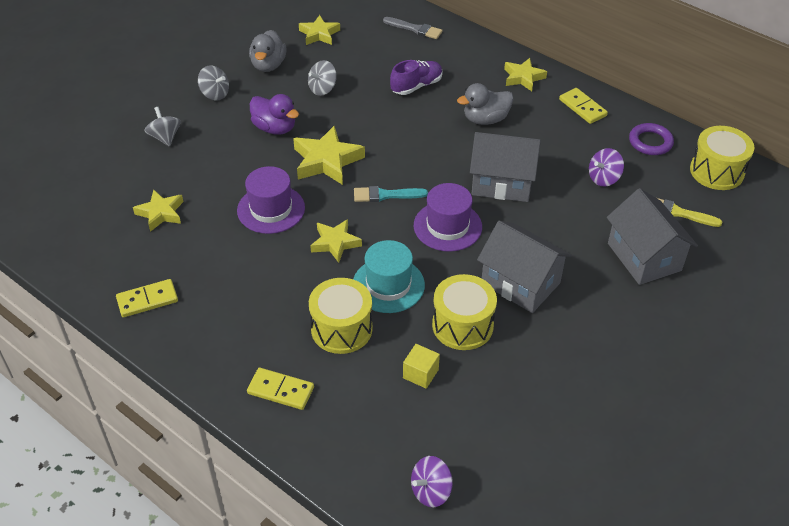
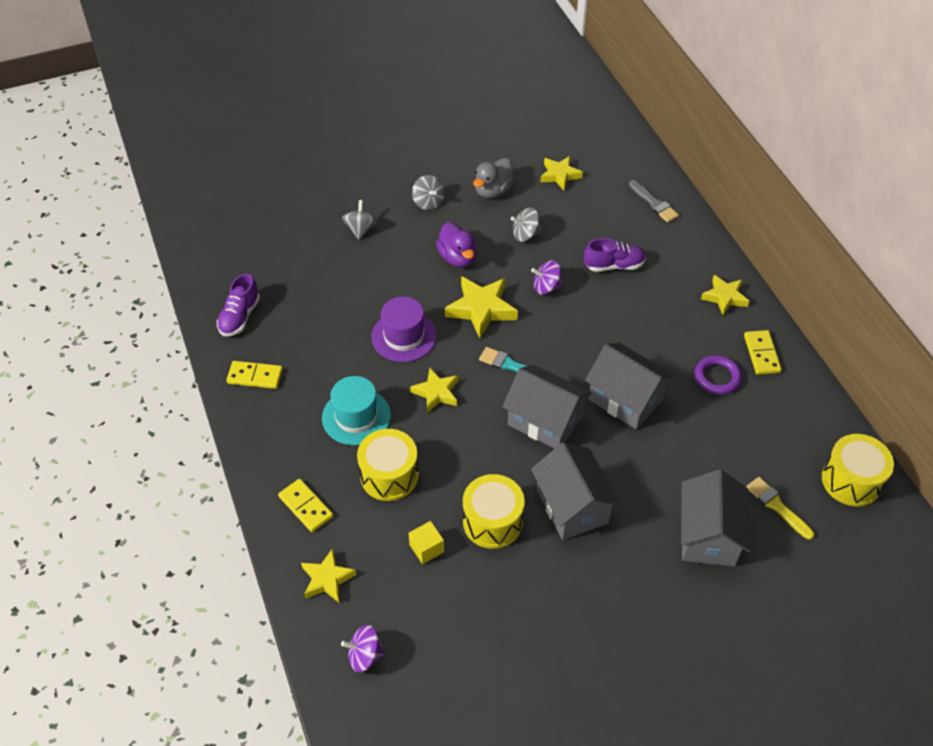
camera: 30 degrees right, 5 degrees up
(94, 255) = (240, 317): none -> purple shoe
(160, 213) = (313, 301): yellow star -> yellow star (327, 579)
(388, 285) = (455, 453): turquoise hat -> turquoise hat (356, 416)
(447, 226) = (545, 420): purple hat -> grey house
(485, 119) = (655, 327): grey duck -> none
(603, 178) = (727, 437): purple spinning top -> purple spinning top (546, 287)
(650, 142) = (804, 420): purple ring -> purple ring (717, 377)

